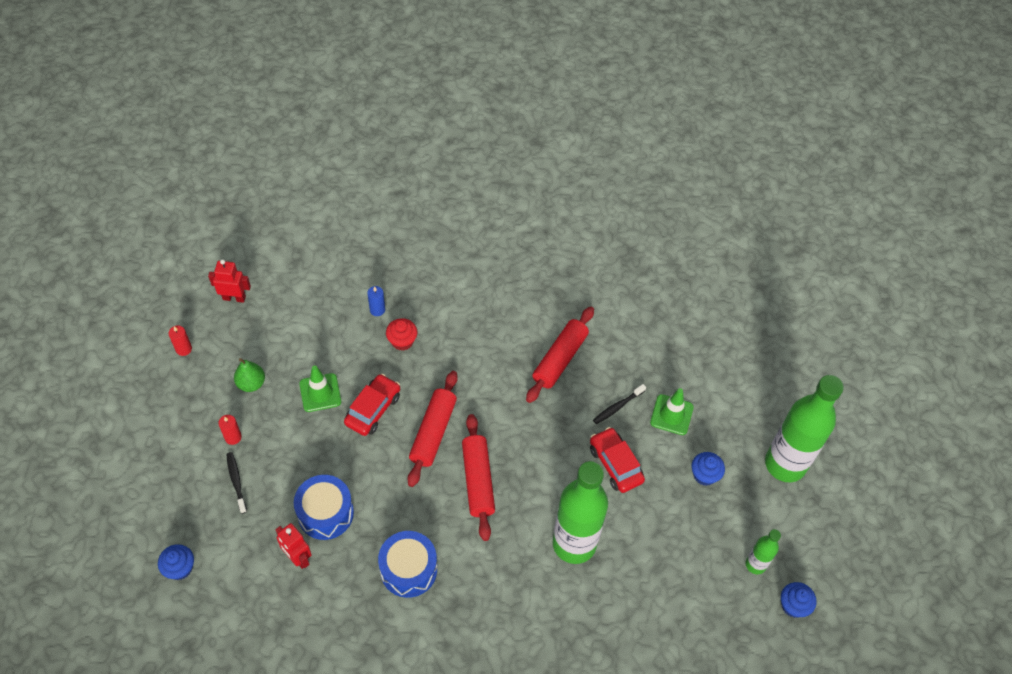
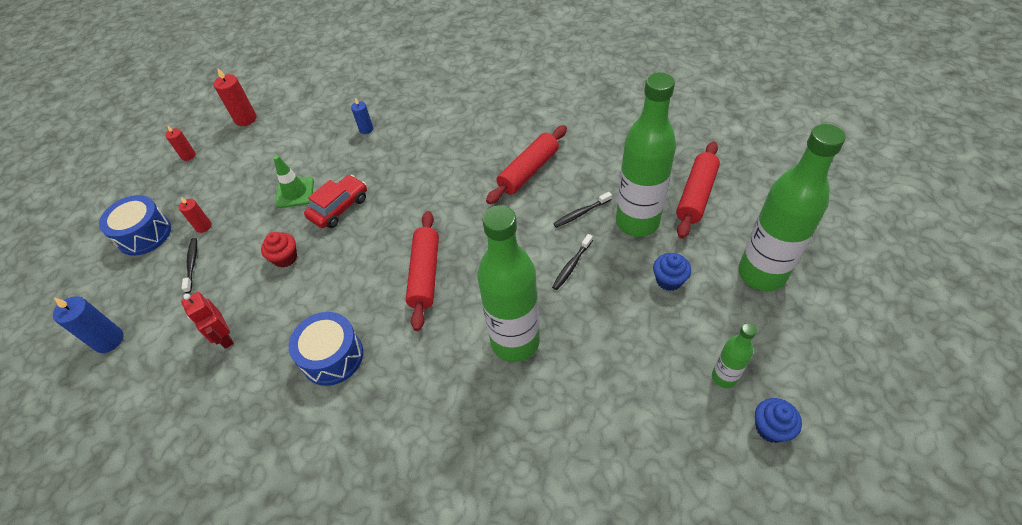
camera: 15 degrees right, 5 degrees down
(180, 568) = (109, 340): blue cupcake -> blue candle
(234, 298) = (245, 119): red robot -> red candle
(251, 383) = (236, 183): green pear -> none
(325, 513) = (266, 297): blue drum -> blue drum (144, 234)
(402, 341) = (382, 154): red cupcake -> red cupcake (285, 258)
(433, 432) = (391, 229): red rolling pin -> red rolling pin (696, 195)
(615, 464) = (571, 265): red car -> black toothbrush
(671, 415) = (637, 222): green traffic cone -> green bottle

